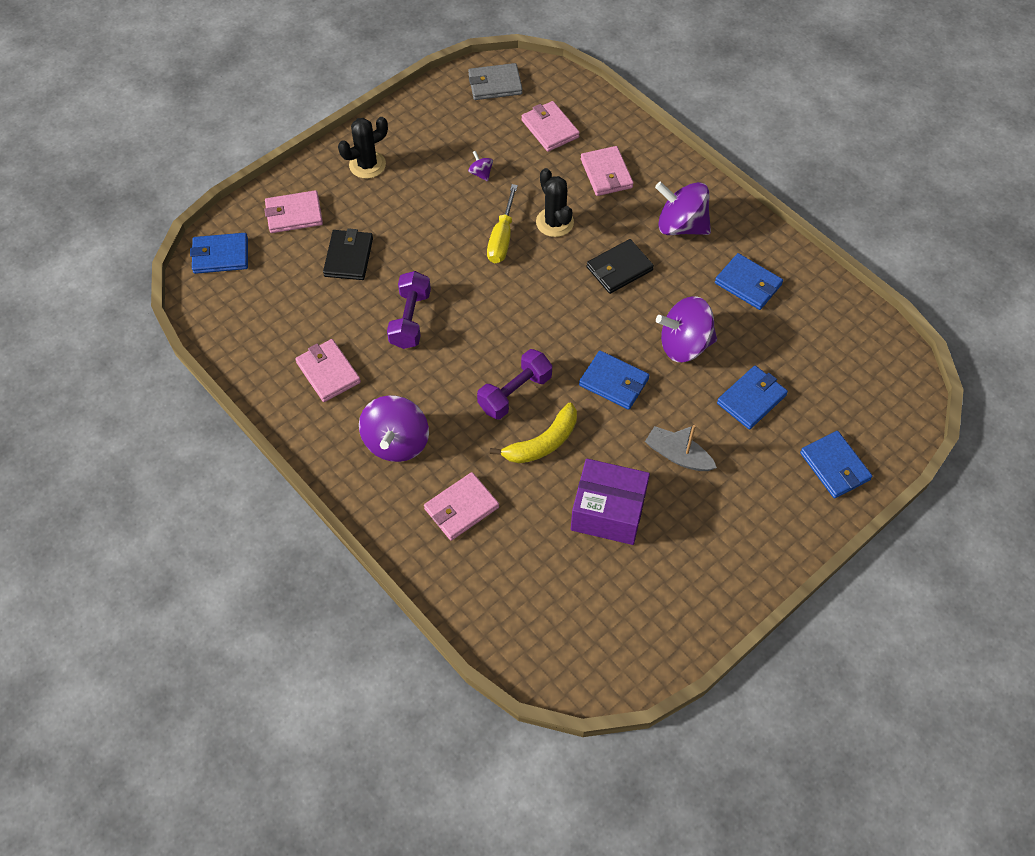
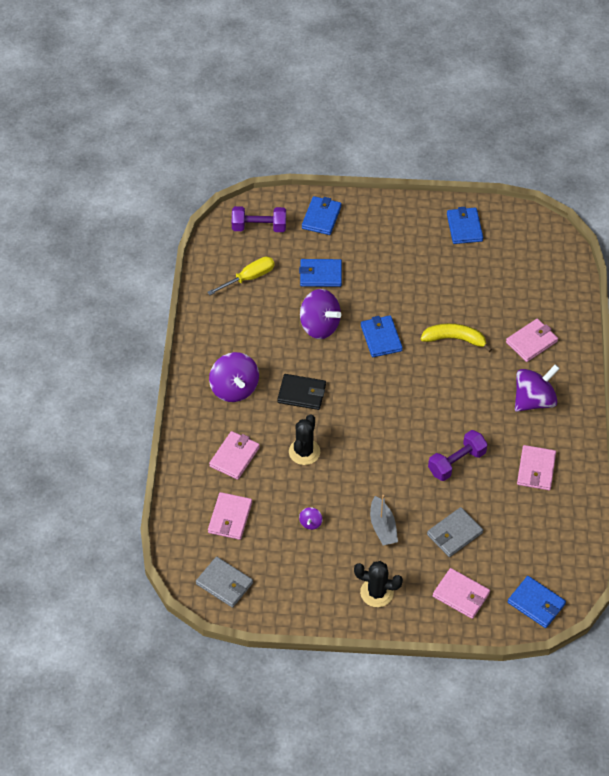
camera: 135 degrees left, 5 degrees down
(348, 257) = (454, 534): black wallet -> grey wallet
(461, 508) = (531, 342): pink wallet -> pink wallet turned 45 degrees counterclockwise
(502, 238) = (347, 468): yellow screwdriver -> yellow screwdriver (249, 278)
(515, 393) = (441, 374): purple dumbbell -> purple dumbbell (259, 227)
(608, 512) = (458, 284): purple box -> none
(678, 455) = (391, 280): grey boat -> grey boat (382, 527)
(748, 284) = (242, 328): blue wallet -> blue wallet (464, 227)

